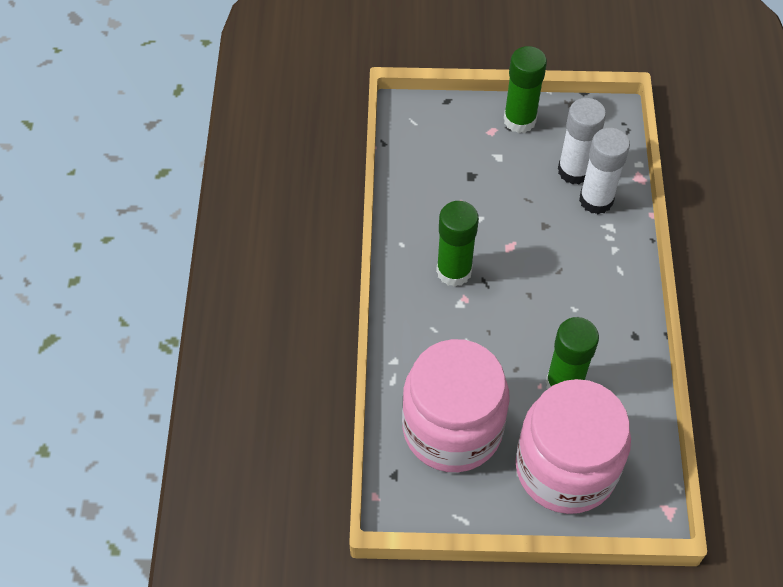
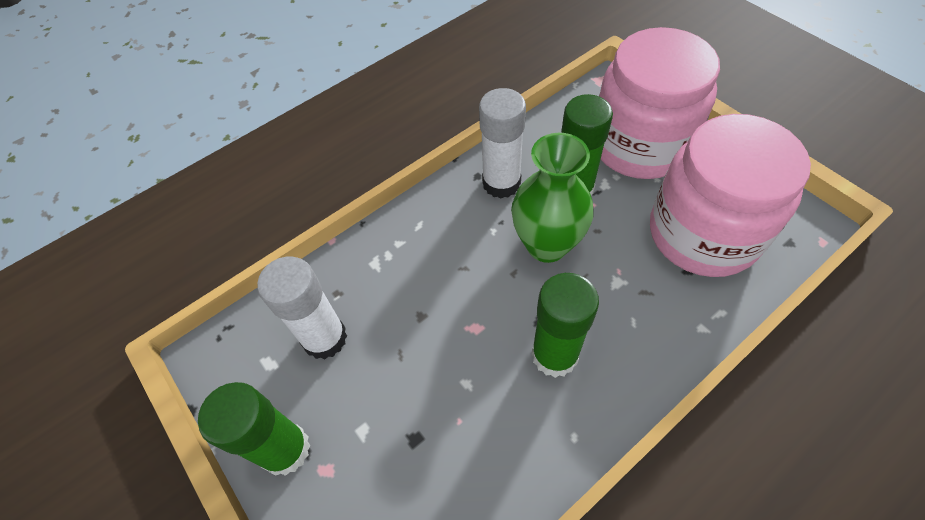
camera: 125 degrees left, 0 degrees up
(532, 329) = (547, 245): none -> green vase
(596, 200) = (350, 294): white glue stick -> white glue stick (501, 183)

